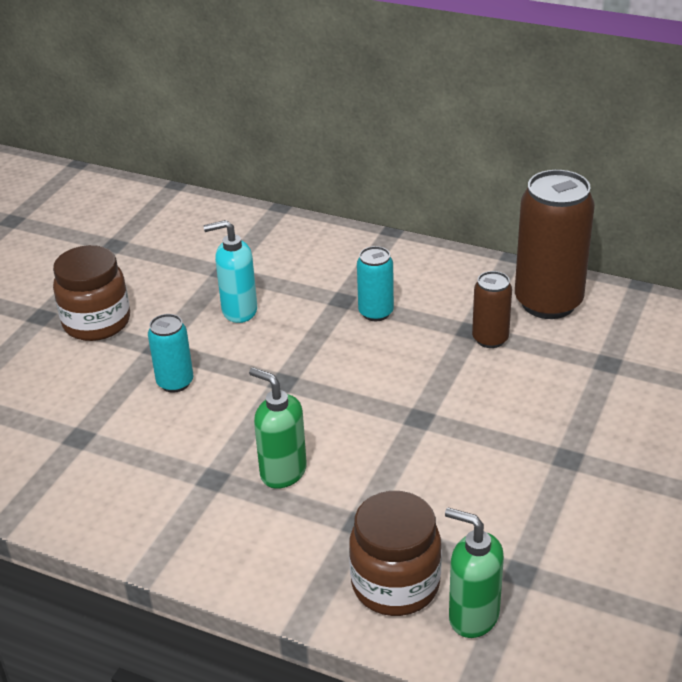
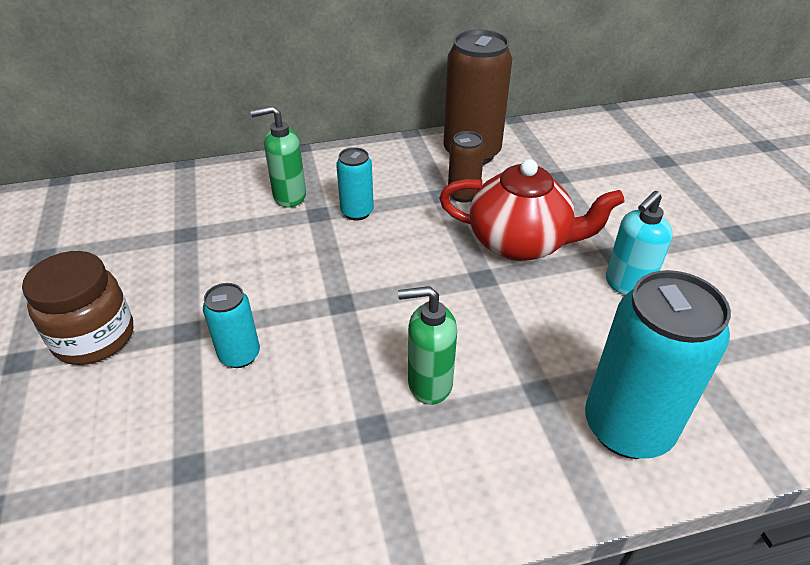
camera: 40 degrees left, 5 degrees up
(239, 311) = (236, 261): turquoise soap dispenser -> turquoise soap dispenser (627, 285)
(395, 584) = (627, 427): brown jar -> turquoise can
(473, 616) = (708, 416): green soap dispenser -> green soap dispenser (289, 196)
(489, 406) = (520, 243): none -> red teapot

